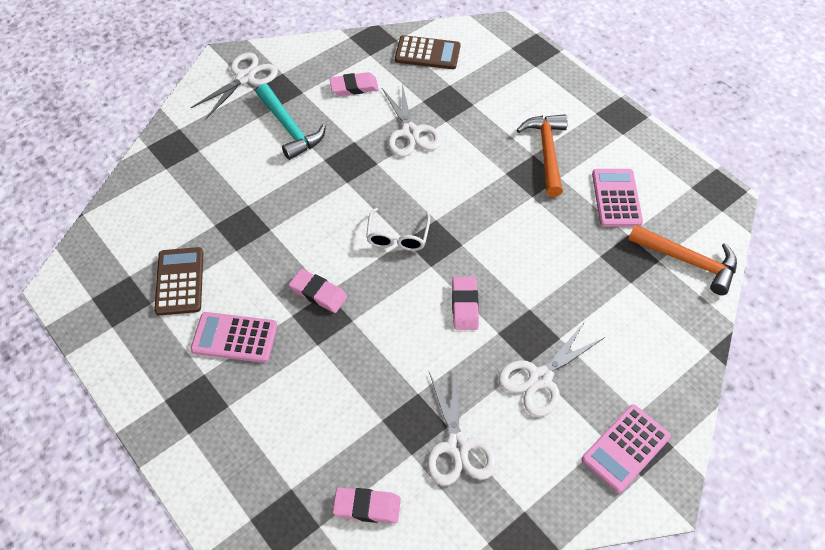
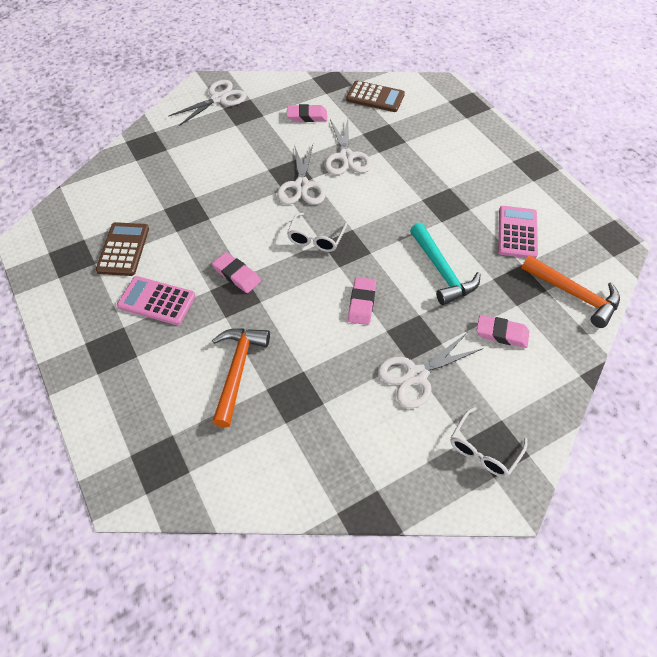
camera: 10 degrees right, 0 degrees up
(289, 128) = (245, 141): turquoise hammer -> turquoise hammer (441, 271)
(367, 507) = (235, 462): pink eraser -> pink eraser (501, 333)
(457, 446) = (328, 422): white scissors -> white scissors (301, 186)
(546, 152) = (462, 187): orange hammer -> orange hammer (237, 370)
(625, 448) = (483, 449): pink calculator -> white glasses

